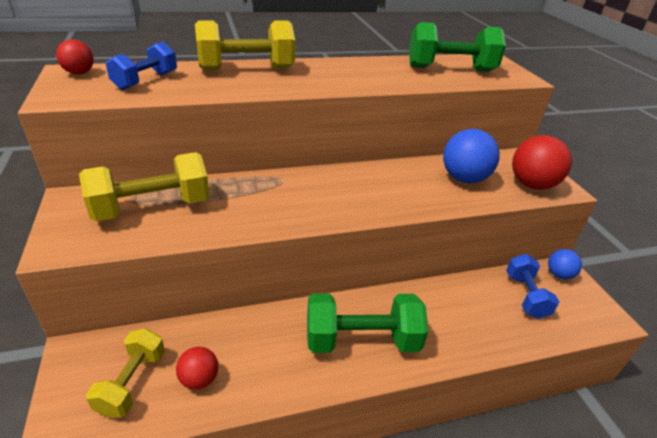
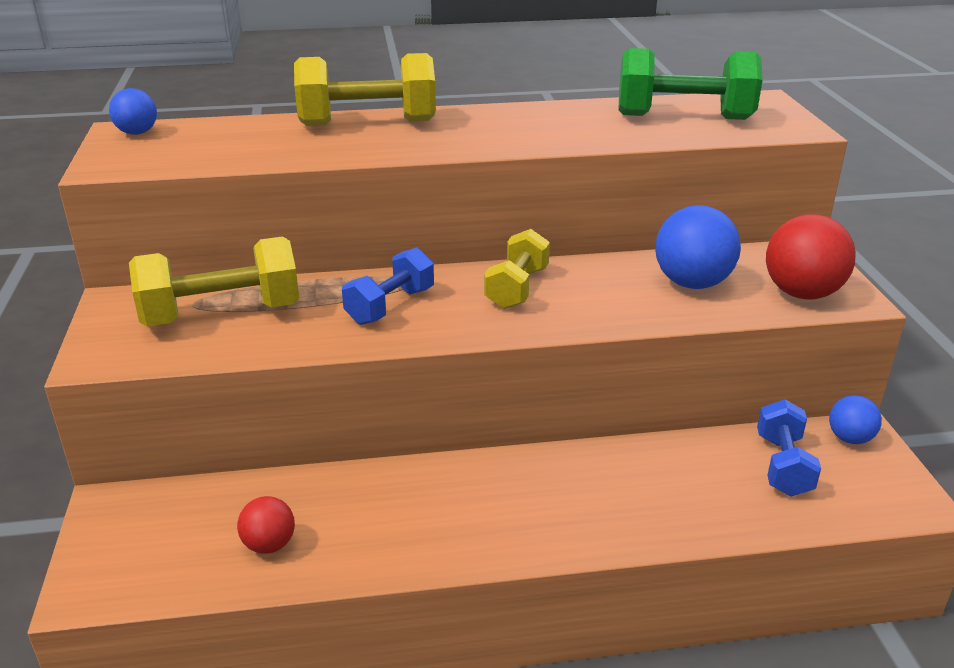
camera: 10 degrees right, 5 degrees down
(79, 73) = (137, 133): red ball -> blue ball
(132, 382) = (180, 543): yellow dumbbell -> yellow dumbbell (517, 288)
(146, 81) = (224, 142): blue dumbbell -> blue dumbbell (390, 306)
(362, 340) = (507, 511): green dumbbell -> none

